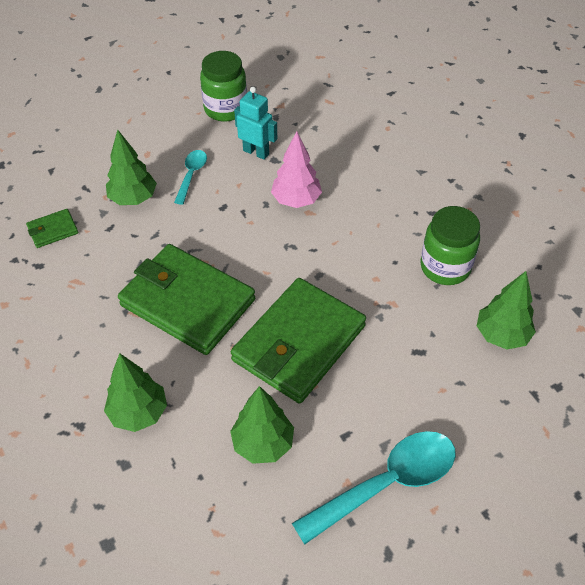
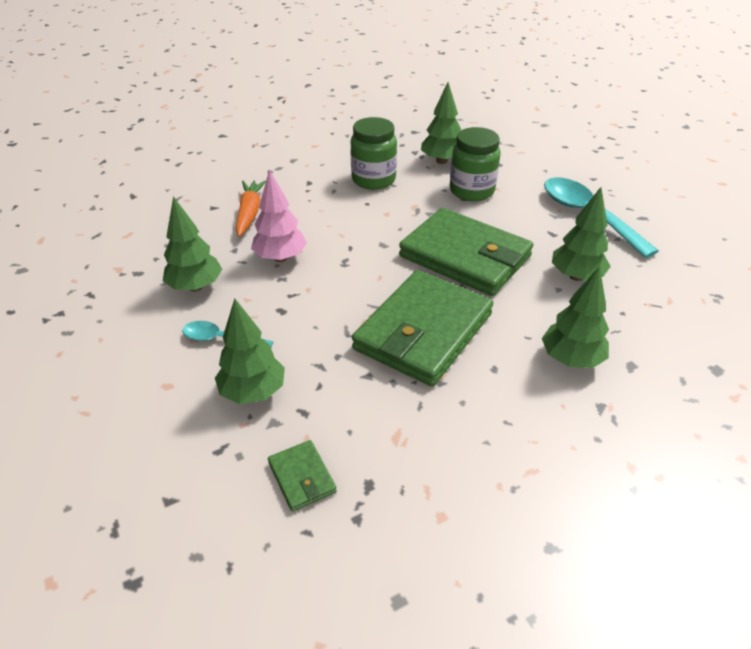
camera: 90 degrees left, 10 degrees down
(225, 109) = (104, 314): green jar -> green jar (471, 191)
(256, 152) = (195, 287): turquoise robot -> green tree
(367, 173) = (249, 213): none -> orange carrot

